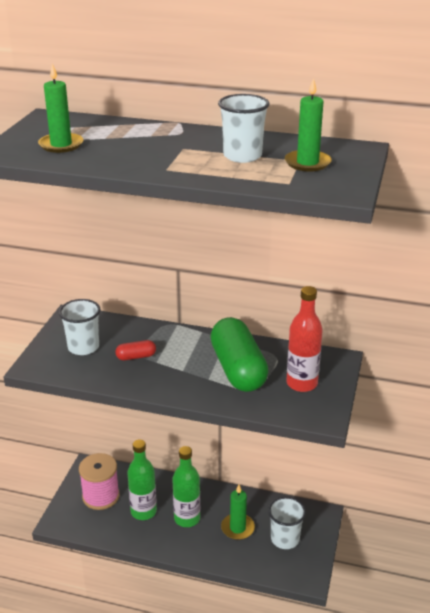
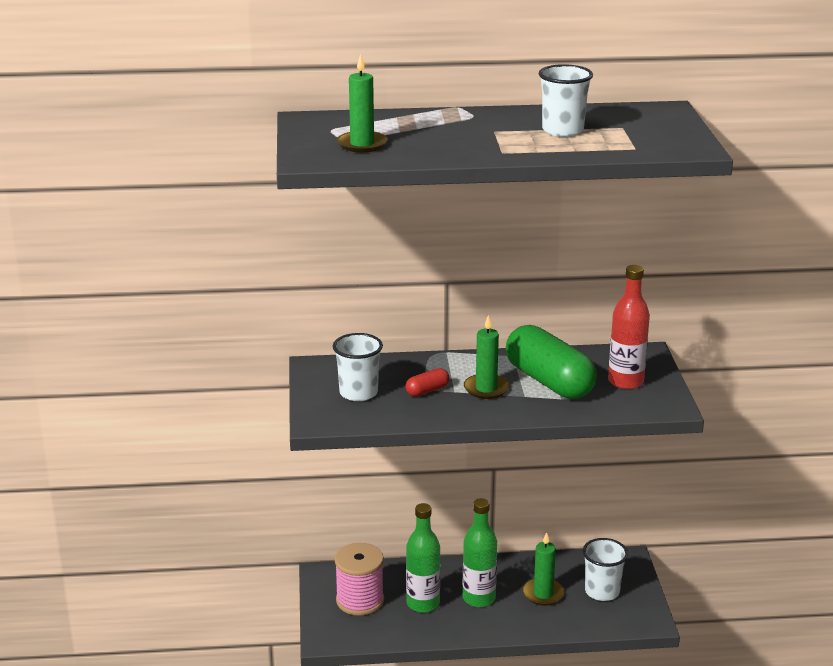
camera: 20 degrees left, 5 degrees down
(307, 163) = (632, 128): green candle -> green candle (486, 389)

